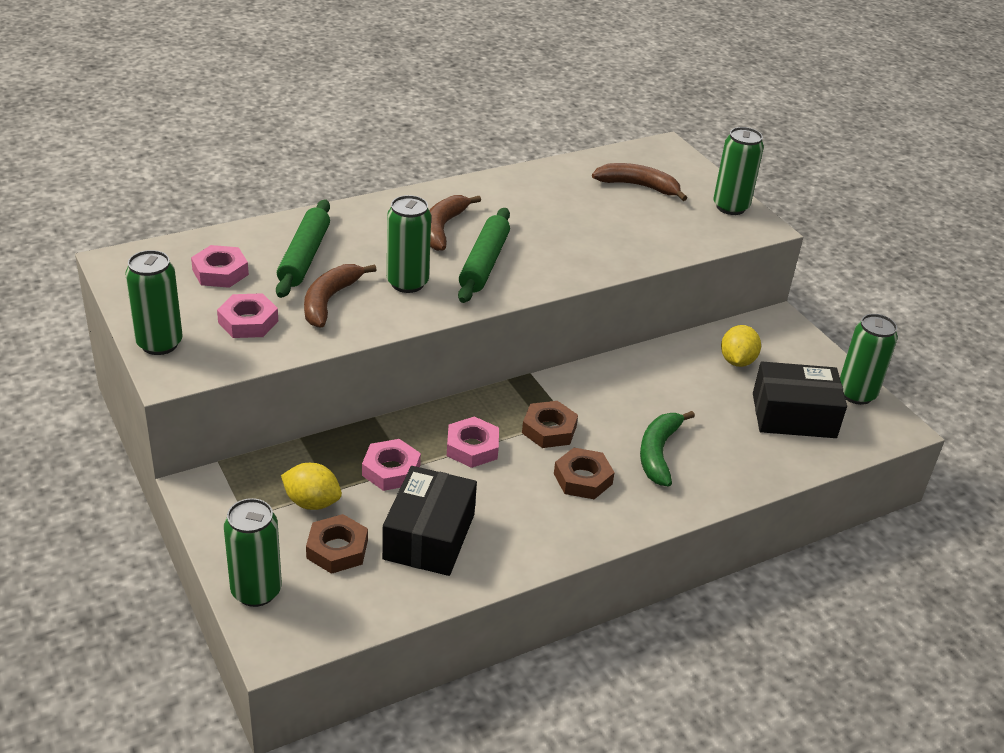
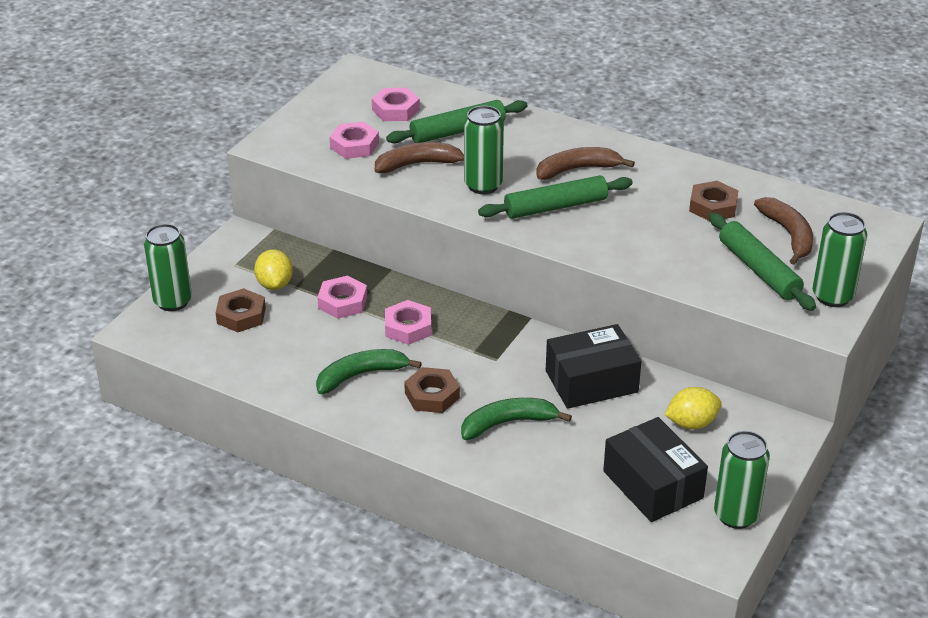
camera: 60 degrees right, 0 degrees up
(159, 344) = (291, 126): green can -> none
(429, 536) = (293, 349): black box -> black box (591, 381)
(513, 509) = (361, 375): none -> green banana
(549, 429) = (471, 355): brown nut -> brown nut (713, 206)
(669, 218) = (759, 270): none -> green rolling pin

